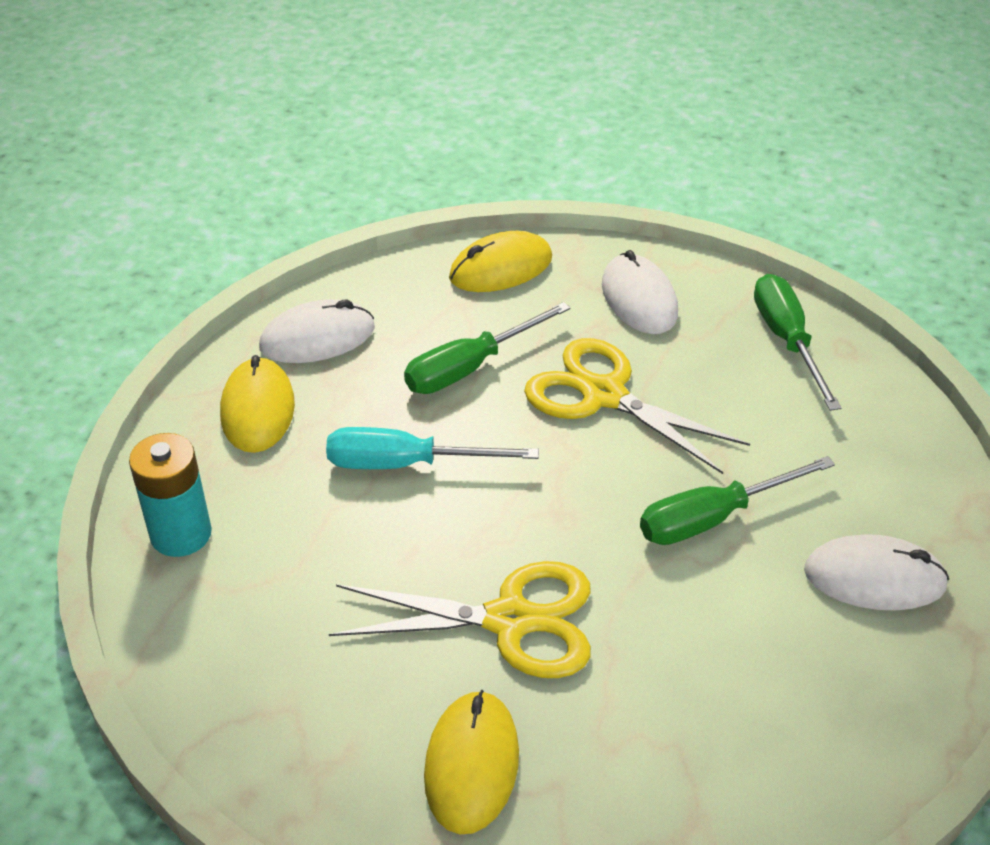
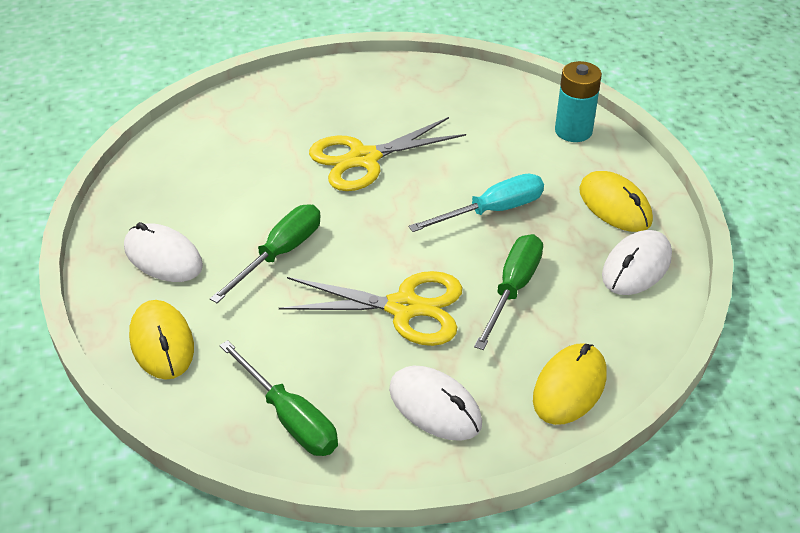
camera: 150 degrees right, 0 degrees up
(471, 764) = (338, 102): yellow mouse -> yellow mouse (162, 343)
(874, 578) = (163, 257): white mouse -> white mouse turned 60 degrees clockwise

